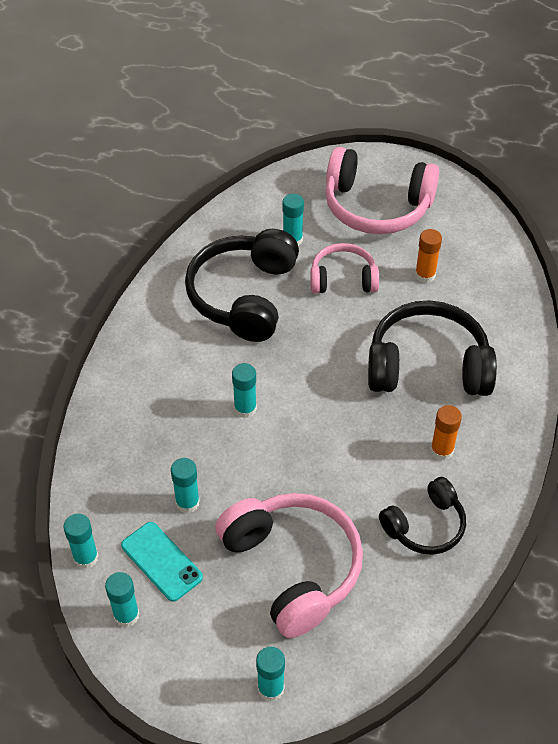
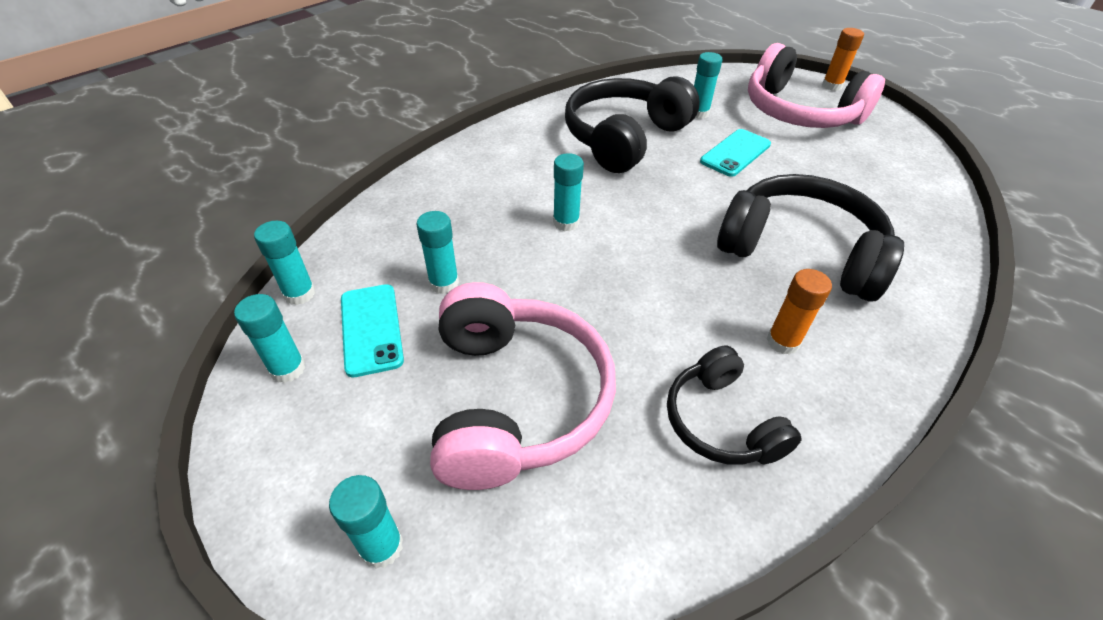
camera: 25 degrees right, 5 degrees down
(343, 279) = (735, 153): pink headphones -> turquoise phone
(425, 275) = (830, 174): orange glue stick -> orange glue stick (832, 86)
(425, 526) = (721, 422): black headphones -> black headphones turned 75 degrees clockwise

